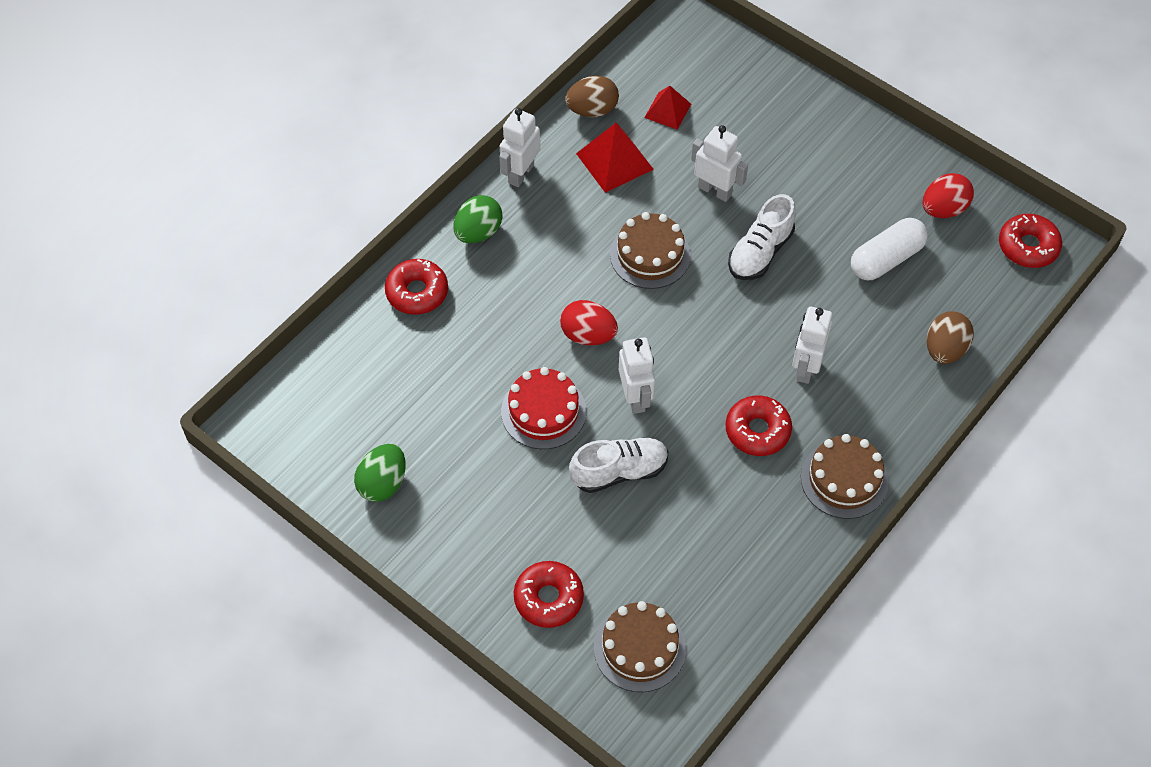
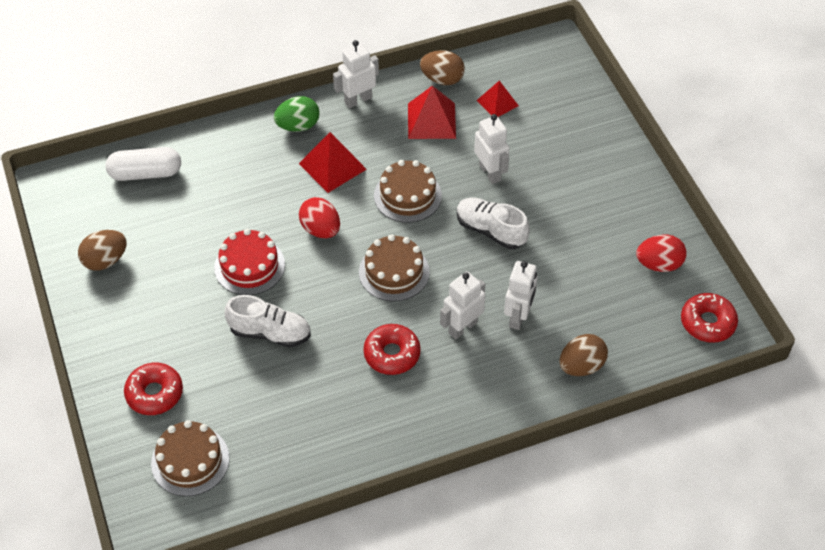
camera: 30 degrees right, 5 degrees down
(383, 483) = (105, 260): green egg -> brown egg
(417, 292) = (226, 146): red donut -> none
(548, 260) = (332, 166): none -> red pyramid
(635, 398) = (321, 288): white robot -> white robot (518, 317)
(760, 252) = (490, 230): white shoe -> white shoe turned 60 degrees clockwise
(844, 479) = (430, 420): brown cake -> brown cake (394, 272)
(886, 259) = (585, 279): white capsule -> white capsule (145, 173)

